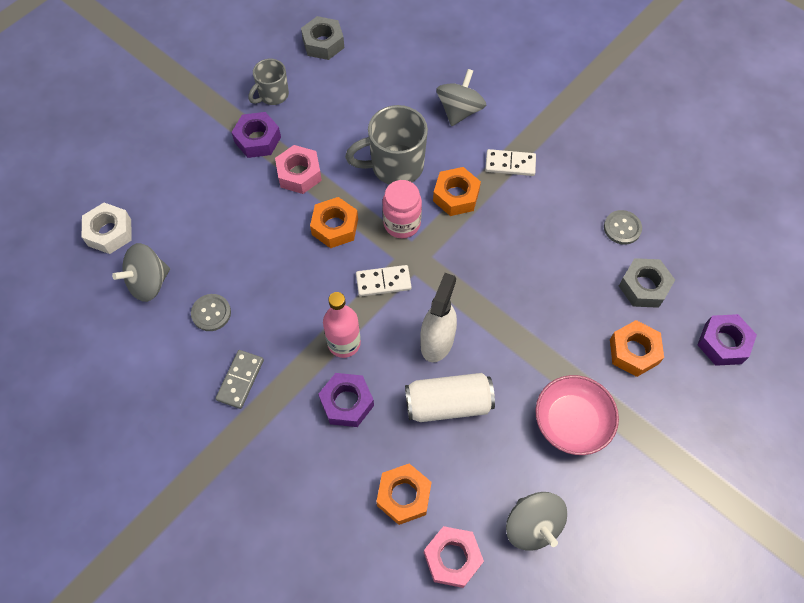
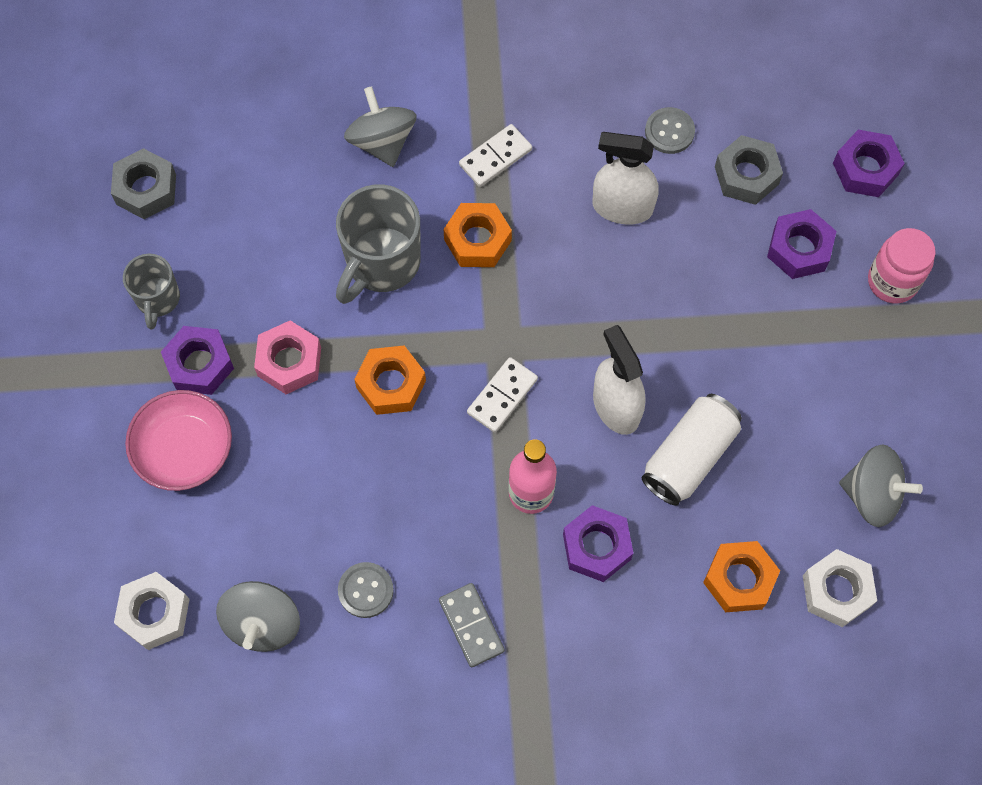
camera: 45 degrees left, 5 degrees up
(402, 223) = (455, 318): pink jar -> pink jar (892, 281)
(452, 558) = (836, 591): pink nut -> white nut
(552, 244) = (622, 207): none -> white spray bottle
(572, 421) = (811, 367): pink bowl -> pink bowl (184, 449)
(633, 351) = (799, 249): orange nut -> purple nut

